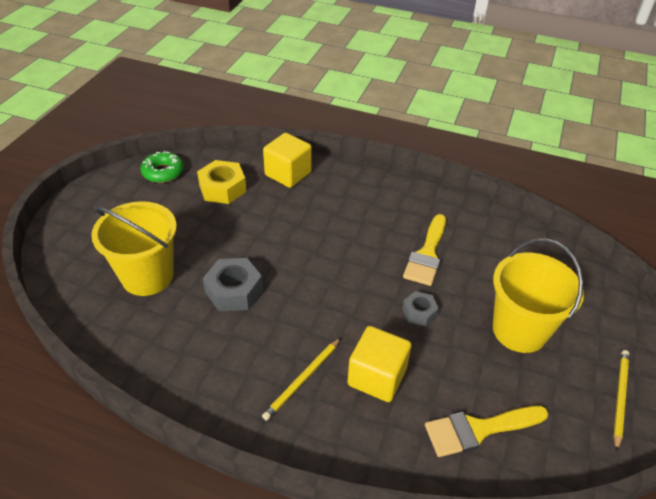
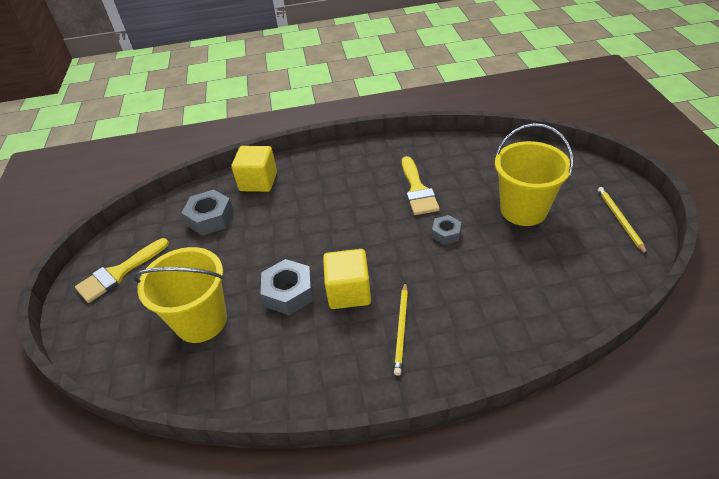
camera: 25 degrees left, 0 degrees up
(163, 172) = (143, 230): green donut -> none
(222, 188) = (210, 218): yellow nut -> grey nut
(377, 377) = (454, 295): yellow cube -> yellow cube (349, 292)
(478, 430) = (553, 291): yellow brush -> yellow brush (119, 273)

